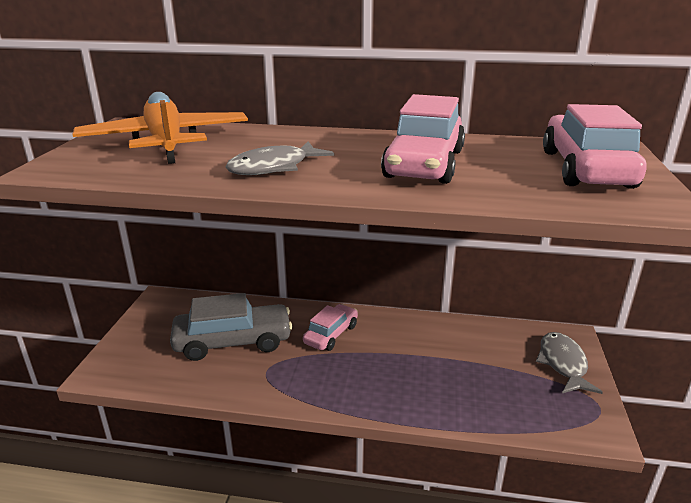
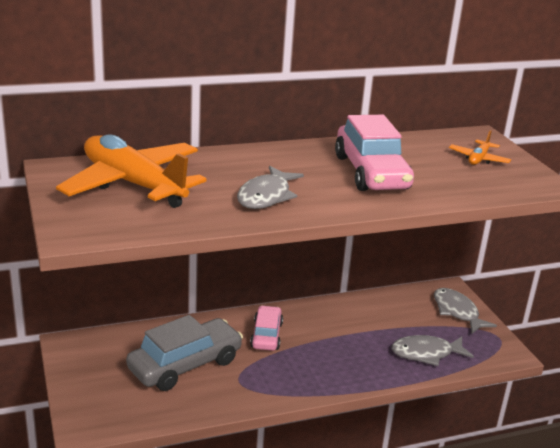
camera: 30 degrees left, 0 degrees up
(490, 400) = (426, 353): none -> grey fish
(586, 169) = (478, 159): pink car -> orange plane

